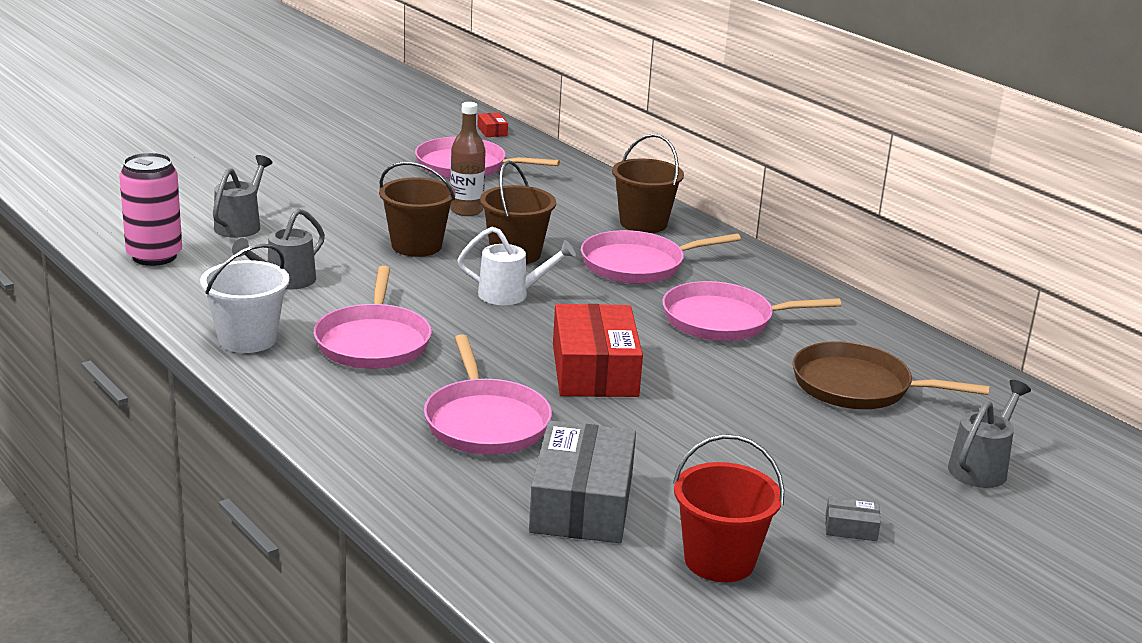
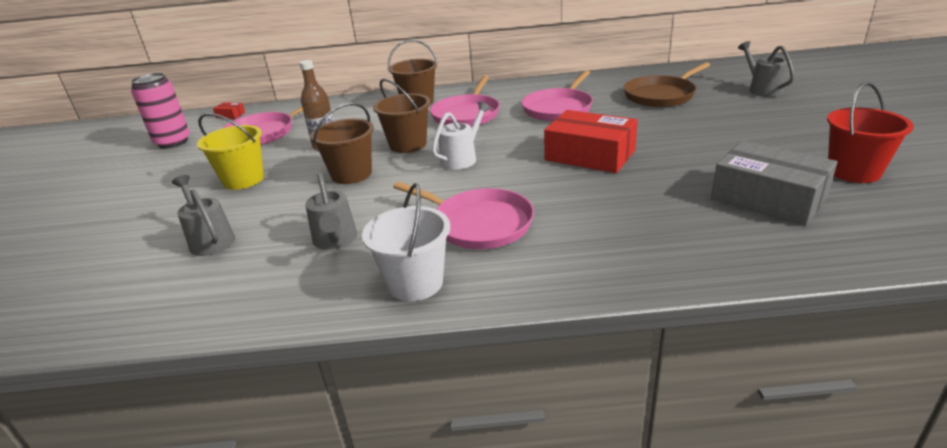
camera: 50 degrees left, 5 degrees up
(154, 256) = (198, 301): pink can -> pink can (173, 142)
(356, 197) = (243, 180): none -> yellow bucket
(485, 422) = (635, 207): pink pan -> none
(851, 528) = (819, 130): grey box -> none

